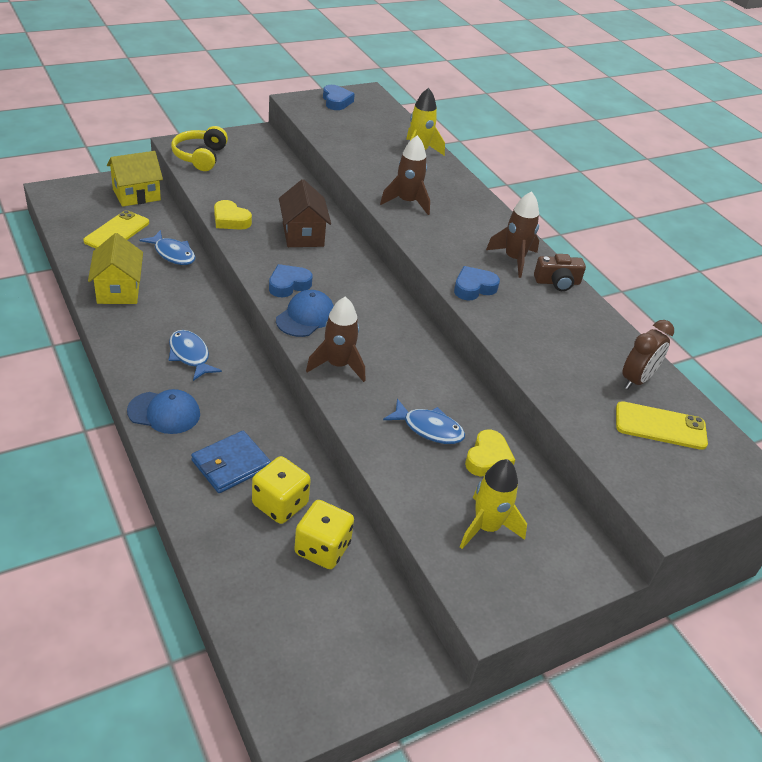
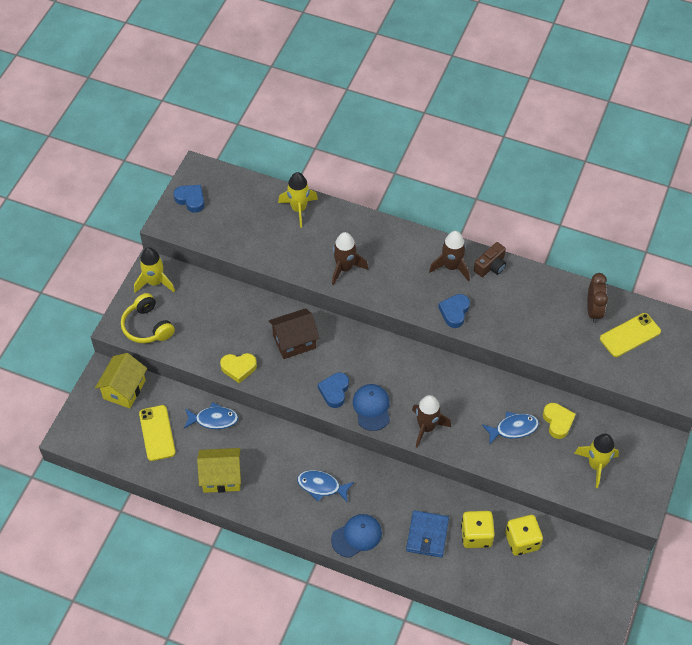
camera: 35 degrees left, 15 degrees up
(118, 290) = (221, 477): yellow house -> yellow house turned 45 degrees counterclockwise
(246, 140) = (155, 282): none -> yellow rocket
(303, 235) = (294, 341): brown house -> brown house turned 60 degrees counterclockwise

